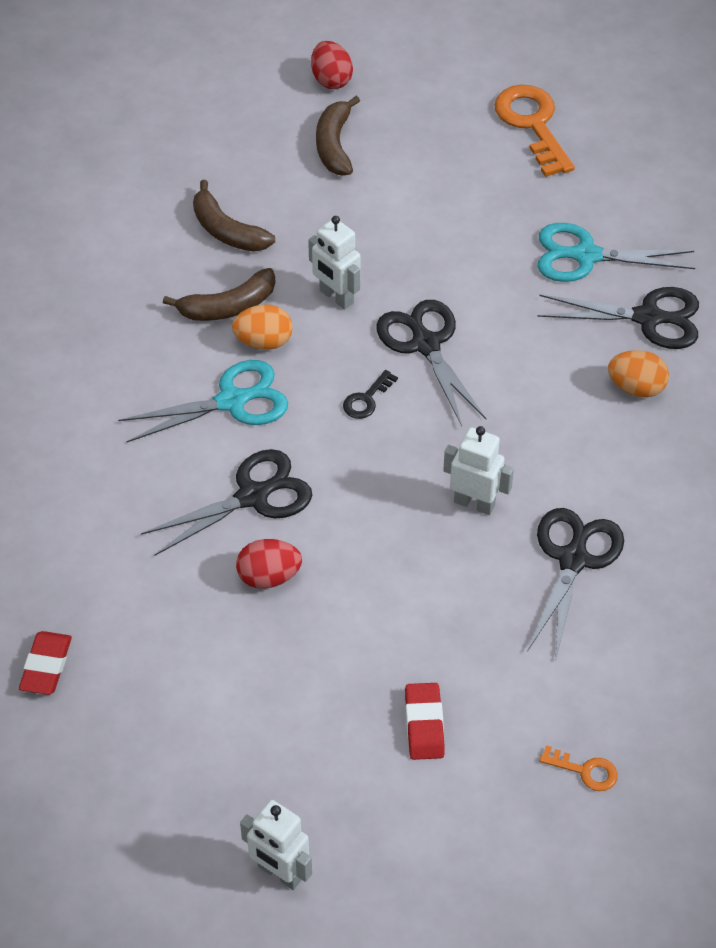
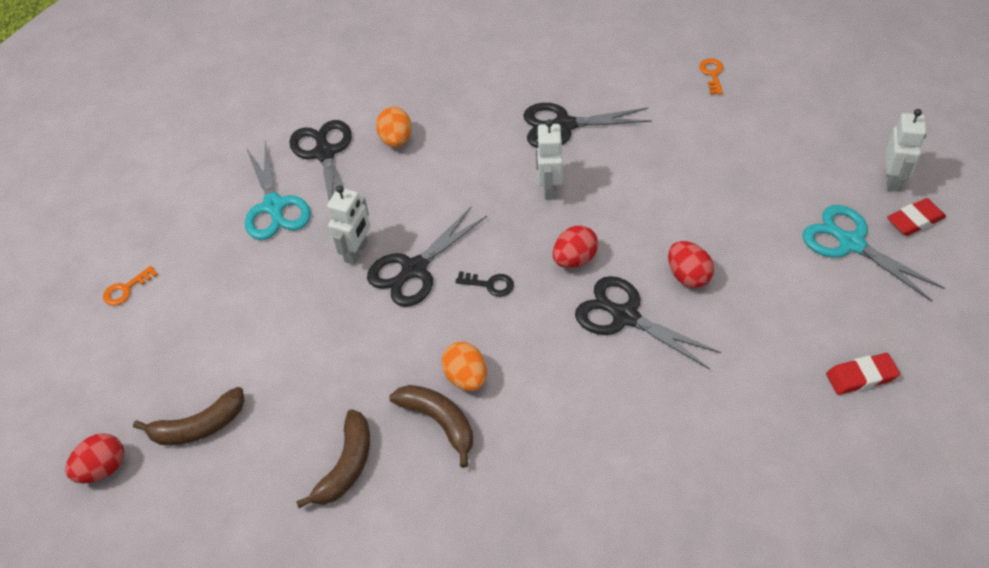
camera: 110 degrees left, 0 degrees up
(232, 401) = (541, 371): turquoise scissors -> turquoise scissors (850, 243)
(336, 297) = (391, 348): white robot -> white robot (356, 252)
(355, 484) = (574, 259): none -> red egg
(424, 724) = (738, 152): red eraser -> red eraser (915, 220)
(533, 124) = (126, 289): orange key -> orange key, size x0.48

